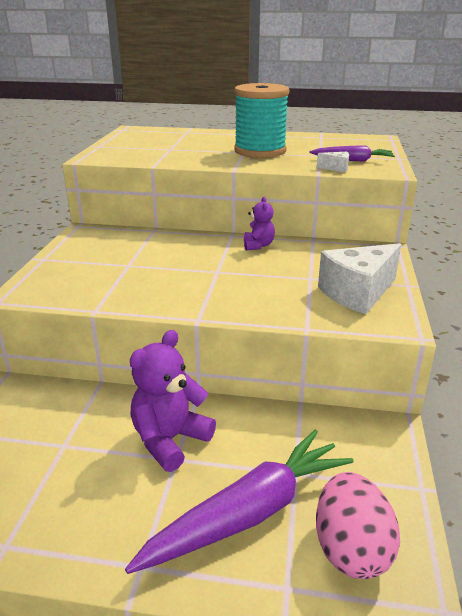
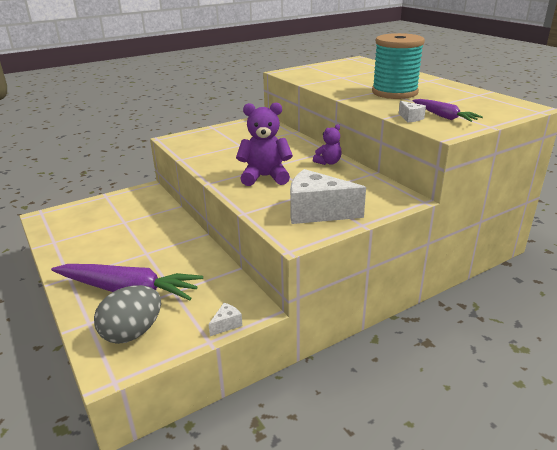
camera: 50 degrees right, 0 degrees up
(170, 440) = (158, 244): purple teddy bear -> purple teddy bear (265, 177)
(351, 549) = (132, 332): pink egg -> grey egg
(401, 461) = (226, 324): none -> white cheese

